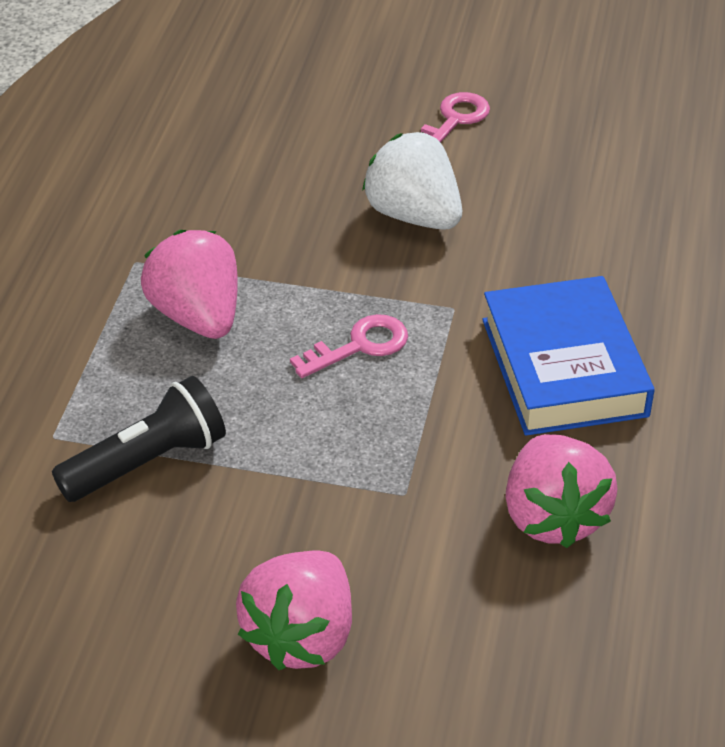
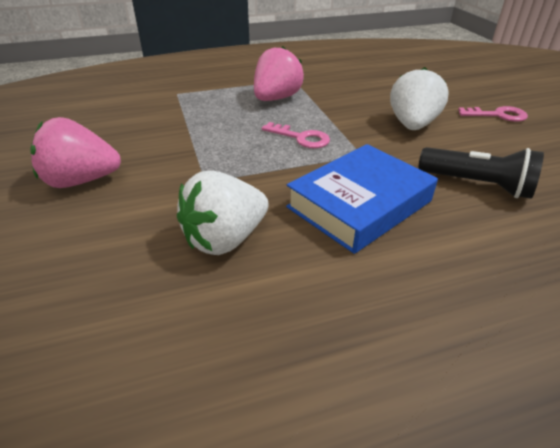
camera: 60 degrees right, 5 degrees down
(147, 462) = (176, 113): black flashlight -> black flashlight (477, 185)
(553, 516) = (225, 239): pink strawberry -> white strawberry

